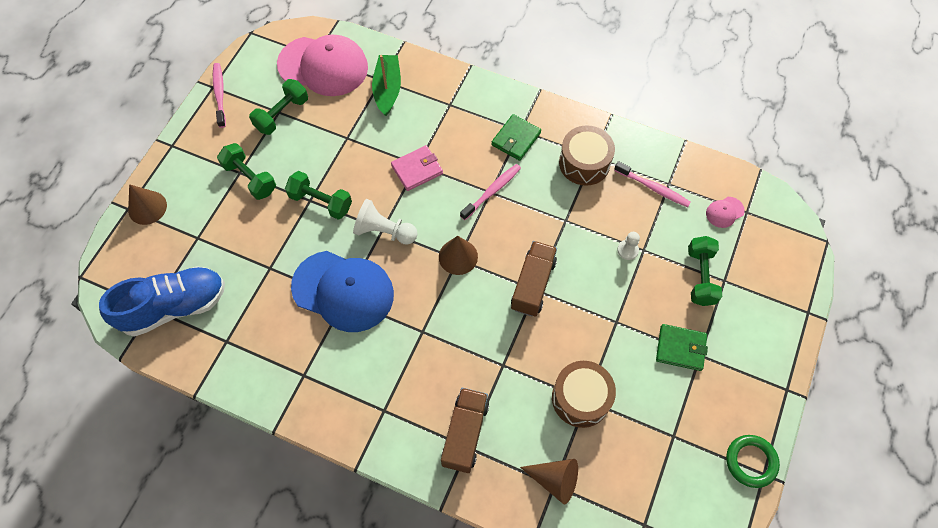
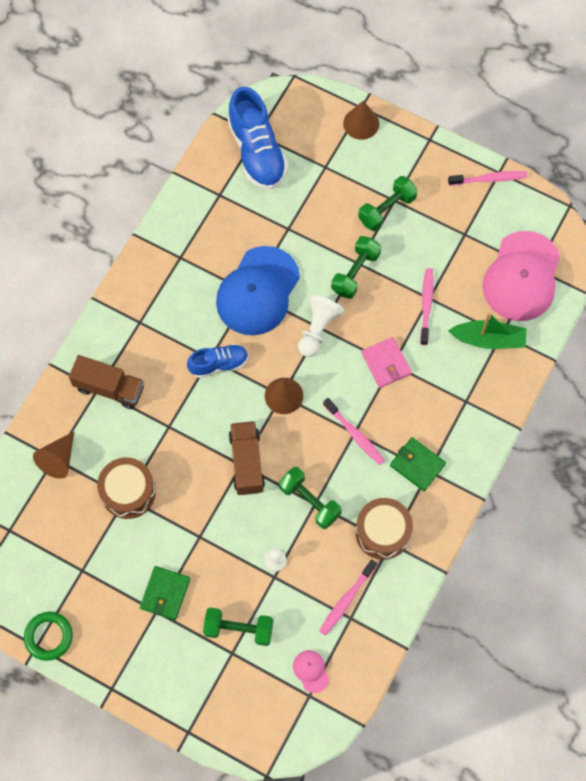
camera: 95 degrees right, 5 degrees up
(282, 114) = (461, 237): green dumbbell -> green dumbbell (310, 501)
(354, 139) = (426, 305): none -> pink toothbrush
(428, 322) = (219, 364): none -> blue shoe
(533, 285) = (247, 462): brown truck -> brown truck turned 120 degrees counterclockwise

